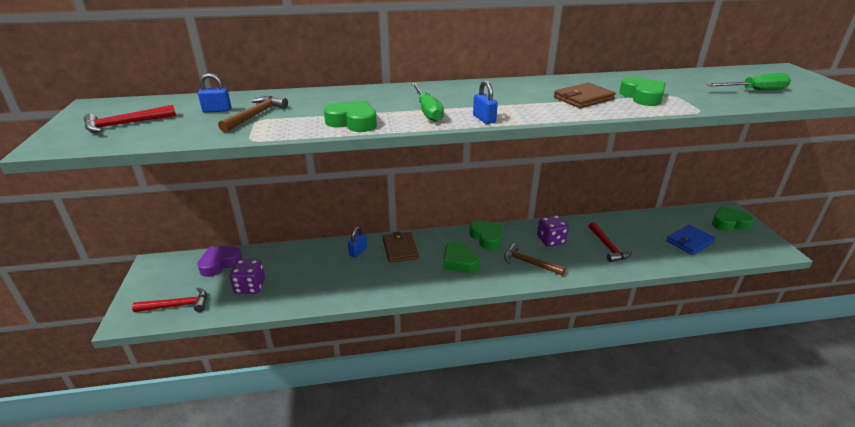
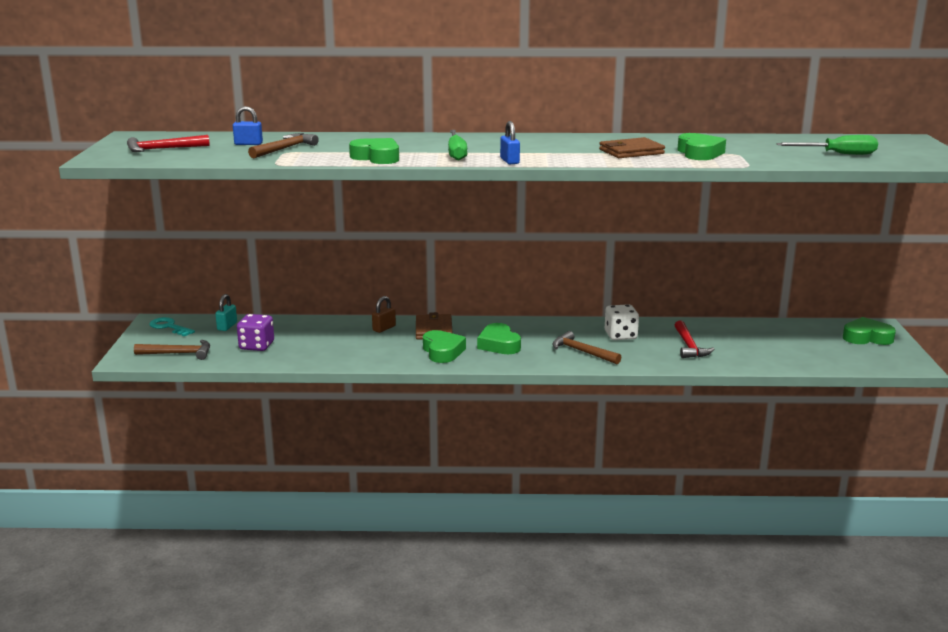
camera: 10 degrees right, 10 degrees down
(166, 270) = (169, 327): none -> turquoise key
(177, 305) = (178, 353): red hammer -> brown hammer
(220, 263) = (227, 326): purple heart -> turquoise padlock
(358, 251) = (384, 328): blue padlock -> brown padlock
(486, 238) = (542, 328): green heart -> green heart (442, 351)
(550, 240) = (620, 335): purple dice -> white dice
(689, 242) = (799, 349): blue wallet -> none

